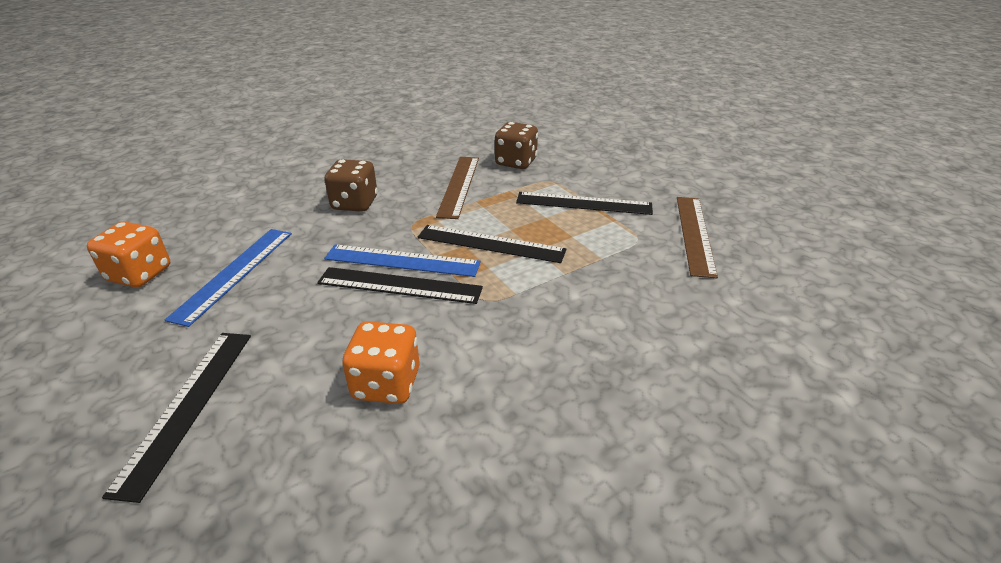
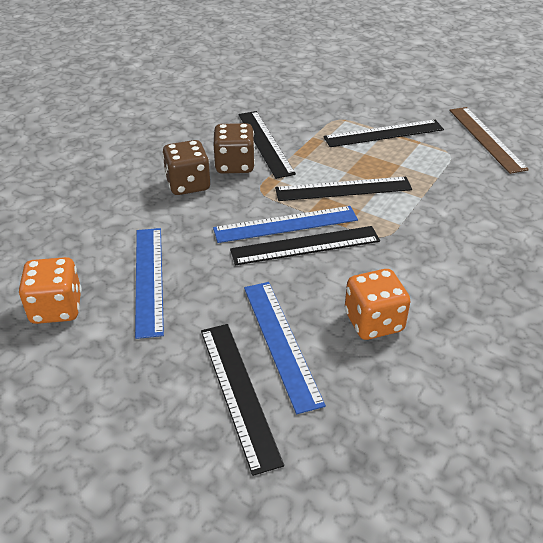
camera: 25 degrees left, 5 degrees up
(278, 371) = (281, 342): none -> blue ruler
(459, 185) = (265, 143): brown ruler -> black ruler
(516, 162) = (293, 108): brown dice -> brown dice (234, 165)

